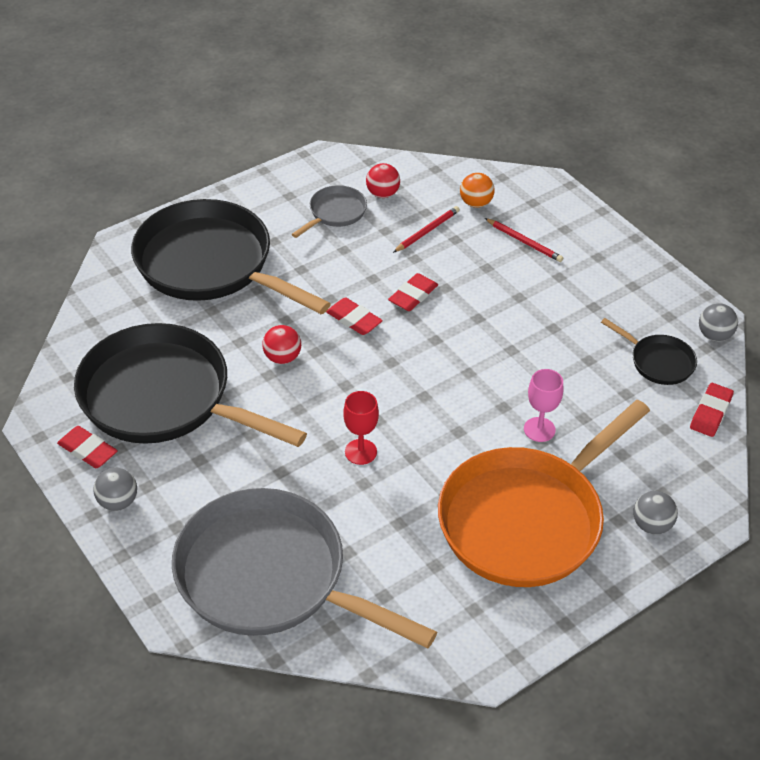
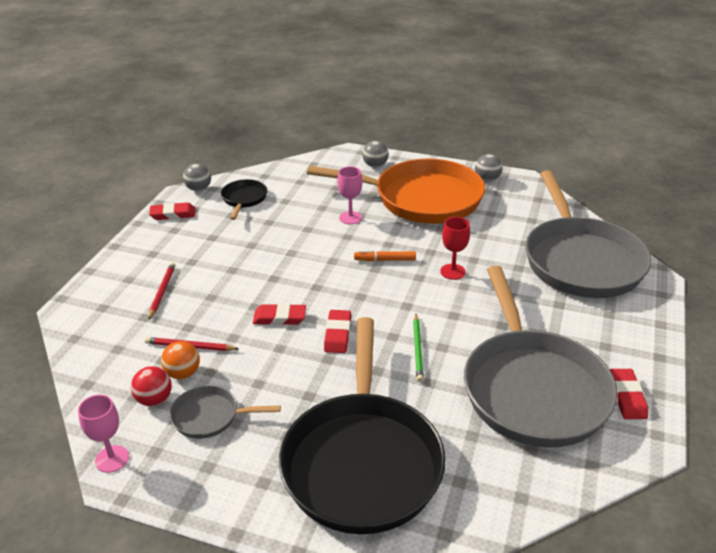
camera: 125 degrees left, 10 degrees down
(118, 502) = (635, 351): grey ball -> grey ball (487, 179)
(164, 398) = (532, 388): black pan -> grey pan
(282, 357) = (418, 349): red ball -> green pencil
(343, 159) = (112, 459): none -> pink goblet
(432, 412) = (385, 260): none -> orange marker
(476, 203) = (127, 336): orange ball -> orange ball (183, 373)
(710, 412) = (270, 172): red eraser -> red eraser (173, 214)

